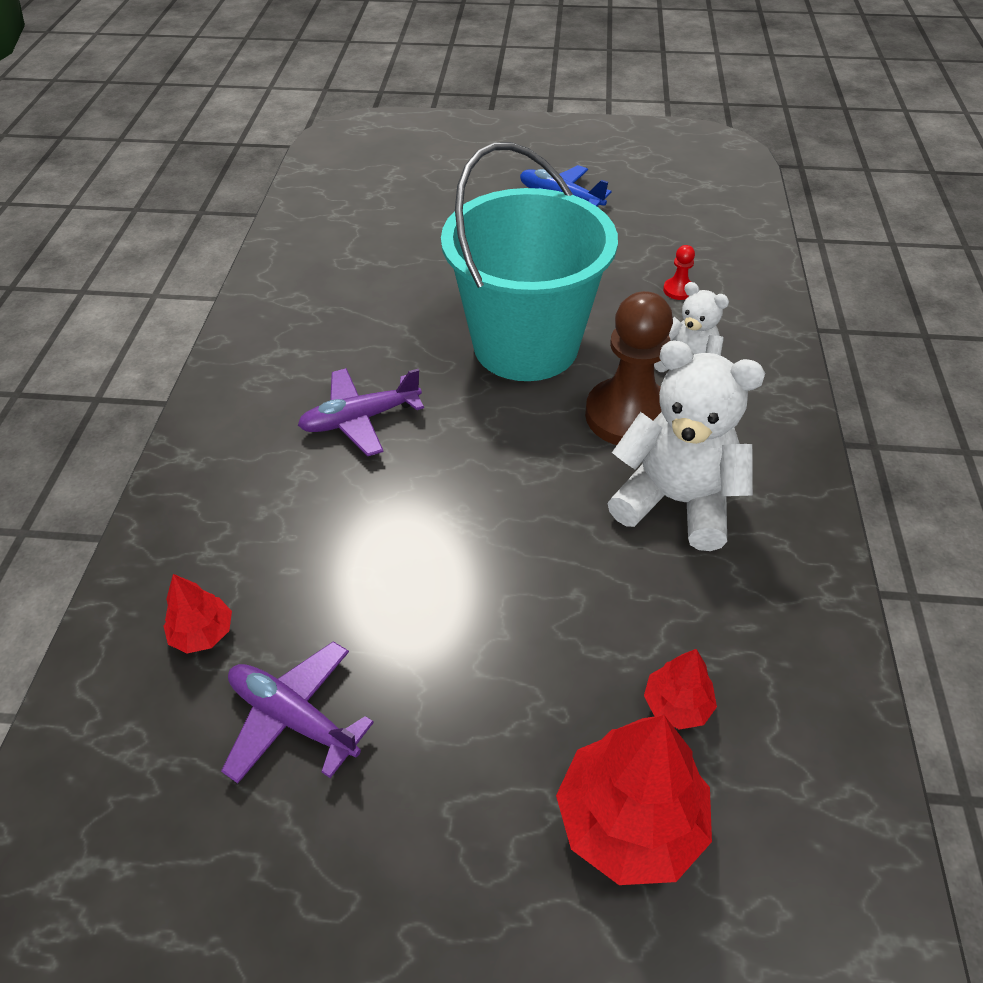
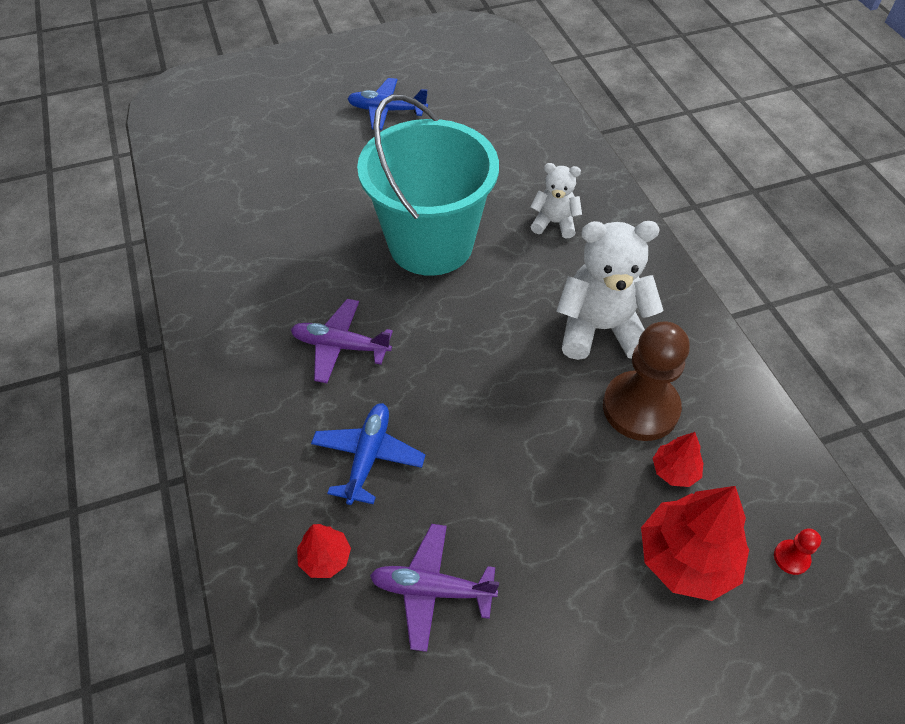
camera: 25 degrees left, 5 degrees up
(316, 544) = (368, 457): none -> blue plane
(360, 419) = (340, 346): purple plane -> purple plane turned 60 degrees clockwise
(628, 415) = (534, 275): brown pawn -> brown pawn (640, 408)
(678, 290) = (516, 163): red pawn -> red pawn (791, 557)

